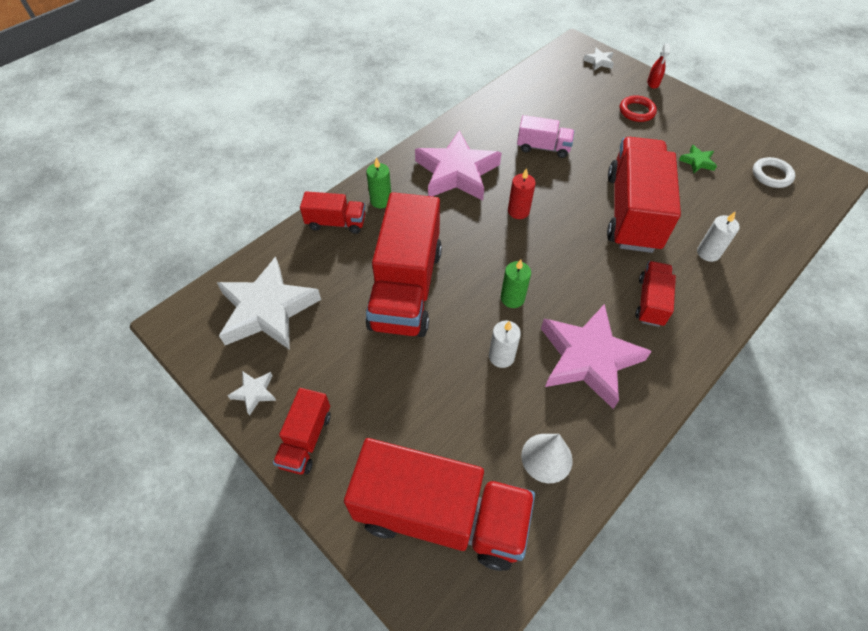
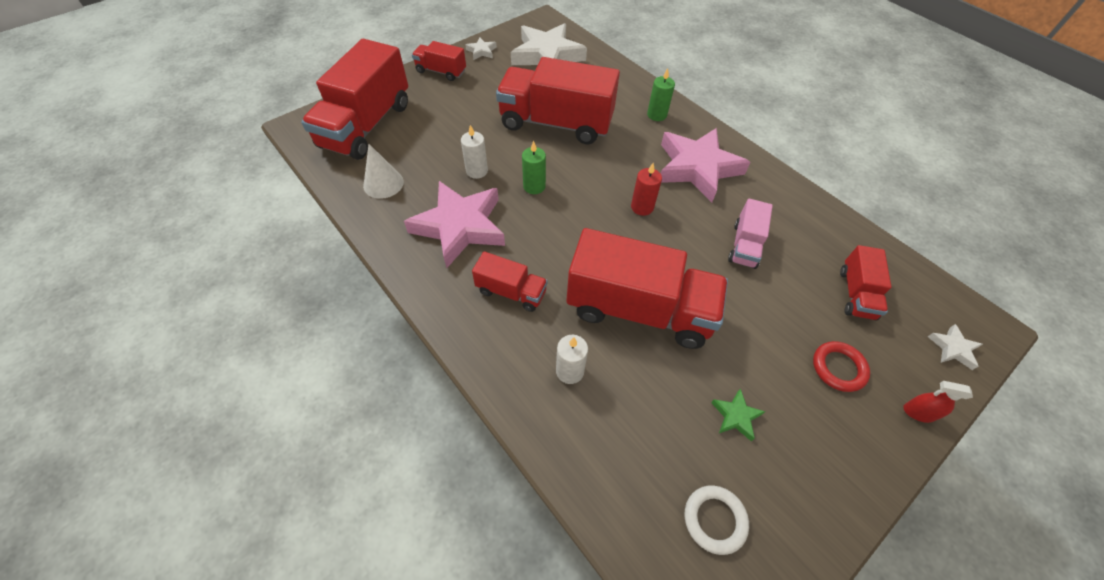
camera: 95 degrees right, 0 degrees up
(336, 223) = (630, 89): red truck -> red truck (856, 294)

